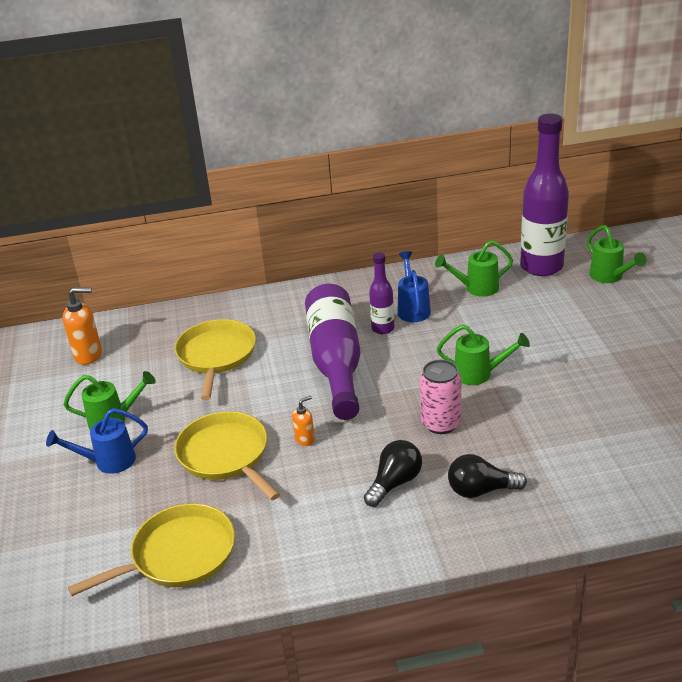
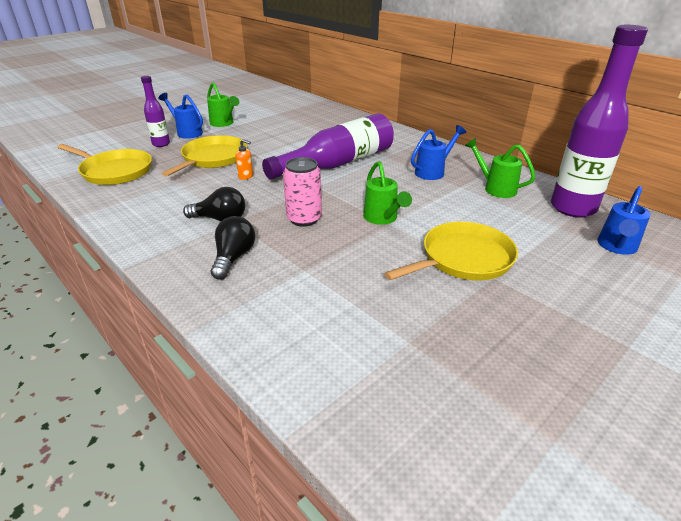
camera: 55 degrees right, 0 degrees up
(88, 355) = (275, 103): orange soap dispenser -> none
(216, 356) = (306, 130): yellow pan -> yellow pan (463, 259)
(383, 329) = (395, 168): purple bottle -> purple bottle (161, 144)
(481, 490) = (234, 258): black light bulb -> black light bulb turned 45 degrees clockwise
(610, 277) = (616, 247): green watering can -> blue watering can

